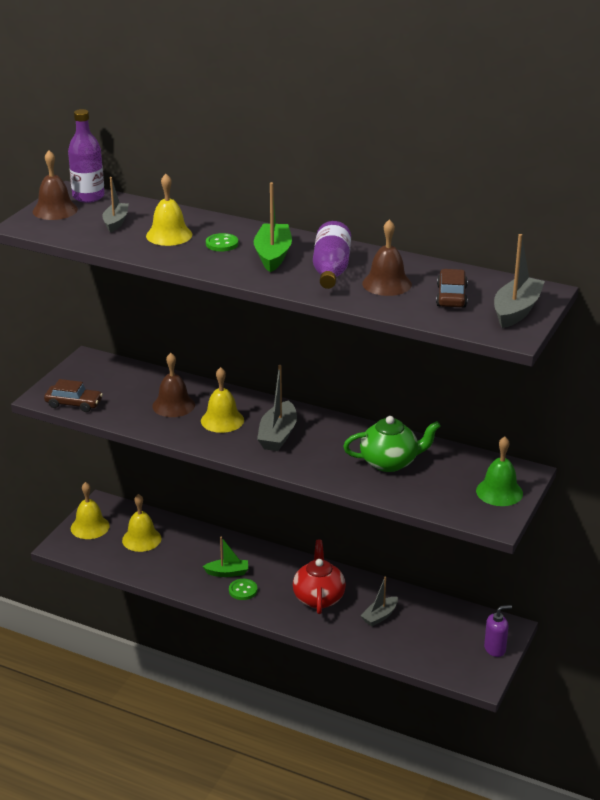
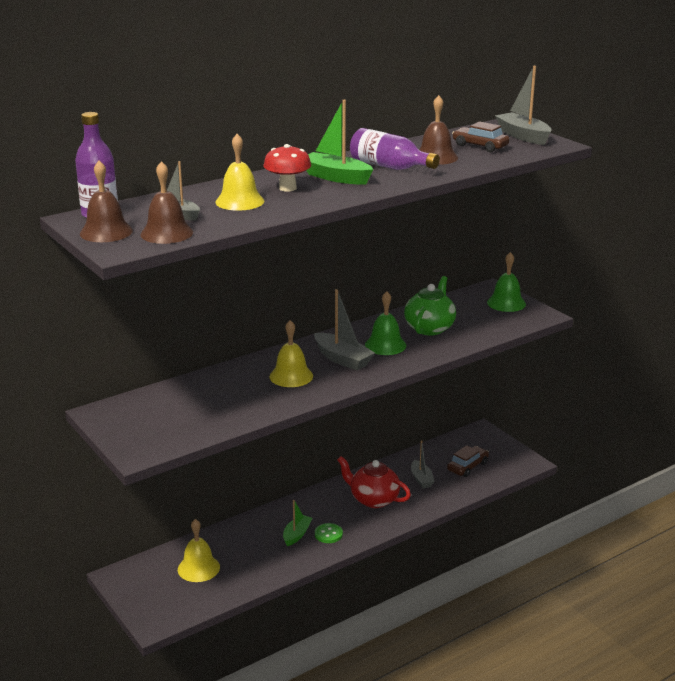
camera: 60 degrees left, 5 degrees down
(74, 404) = (172, 440): brown car -> brown car (467, 466)
(90, 527) = (144, 595): yellow bell -> none
(173, 405) = (239, 391): brown bell -> brown bell (166, 233)
(222, 244) = (287, 188): green button -> red mushroom
(328, 449) = (385, 345): none -> green bell
(495, 649) = (499, 444): purple soap dispenser -> none

